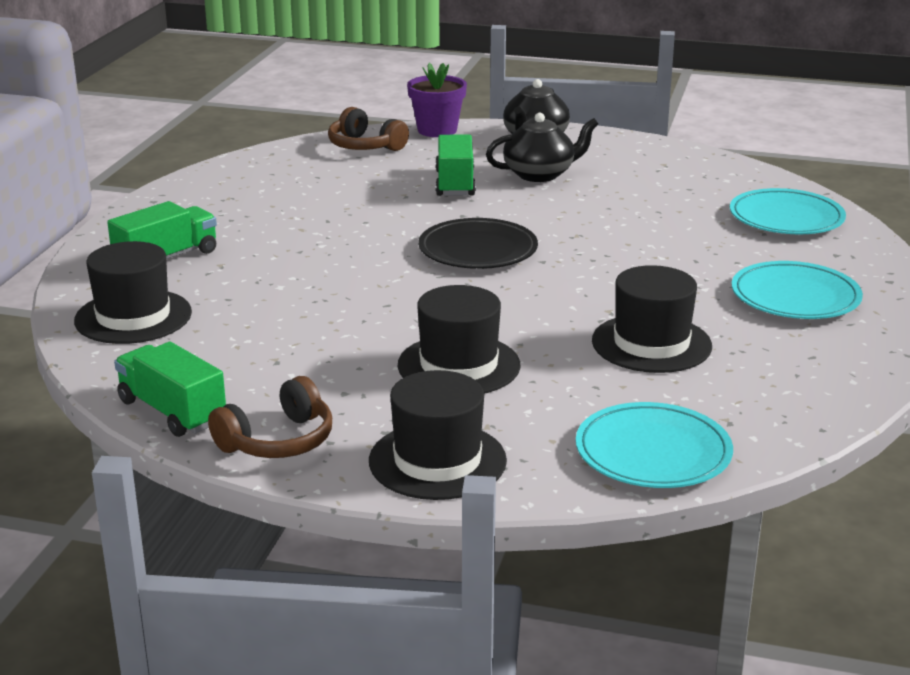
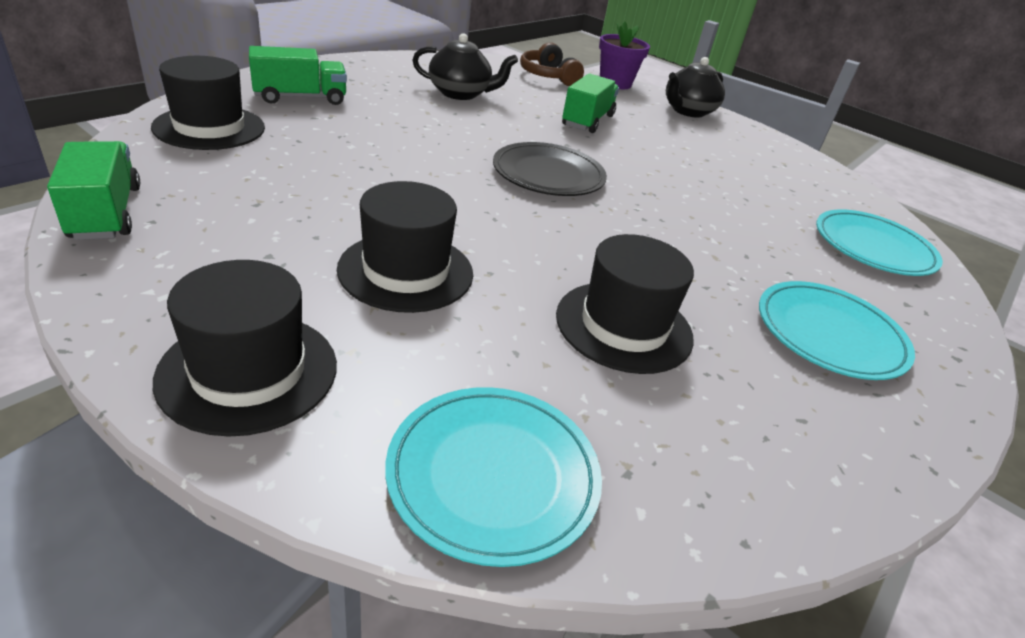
camera: 20 degrees right, 10 degrees up
(278, 441) = (140, 279): brown headphones -> none
(540, 174) = (666, 136): black teapot -> black teapot (460, 94)

